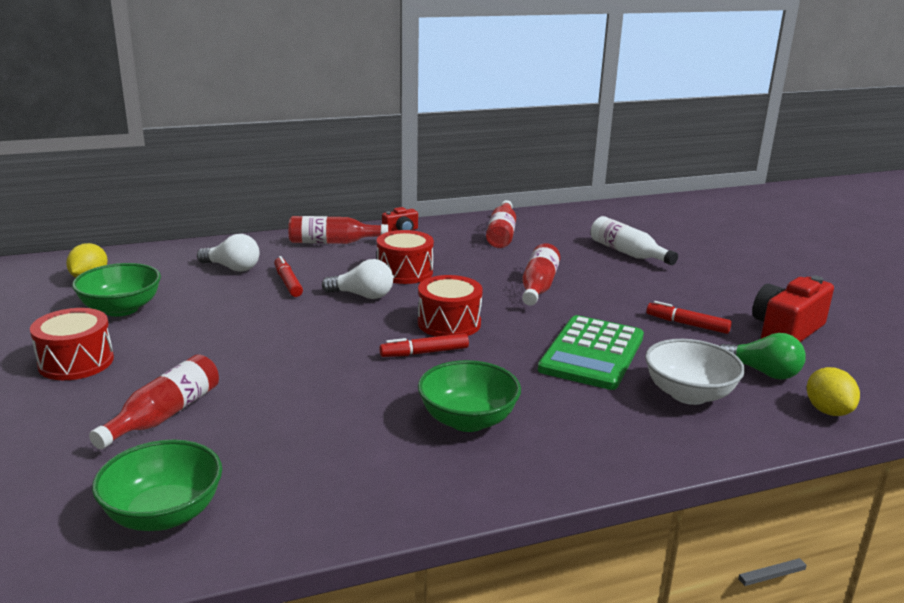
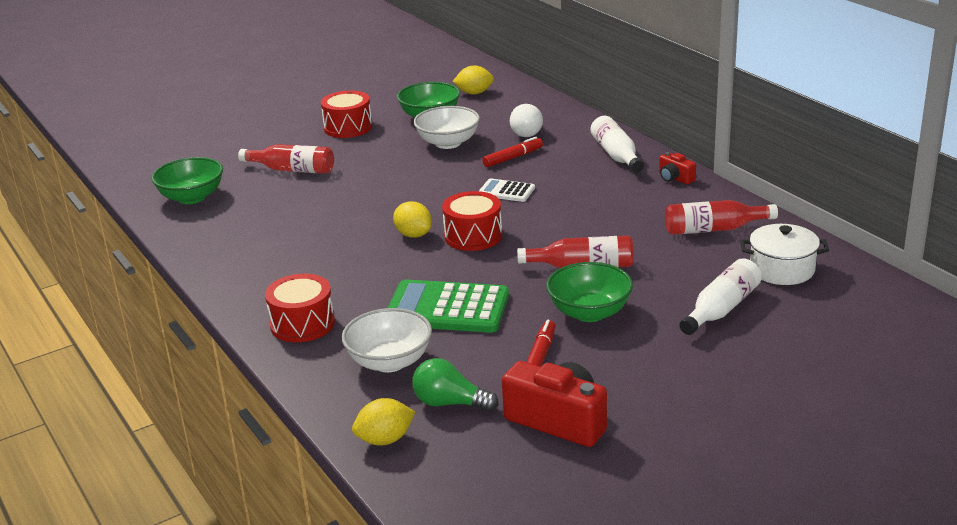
camera: 80 degrees right, 5 degrees up
(209, 308) = (448, 143): none -> white bowl
(333, 242) = (616, 155): red bottle -> white bottle
(362, 296) = (506, 191): white light bulb -> white calculator
(405, 272) = (570, 199): red drum -> red drum (302, 324)
(424, 353) = (413, 235): red marker -> yellow lemon
(468, 420) = (315, 268): green bowl -> green bowl (589, 312)
(576, 227) = (782, 269): none -> white pot
(763, 372) = (450, 403): green light bulb -> green light bulb turned 90 degrees clockwise

